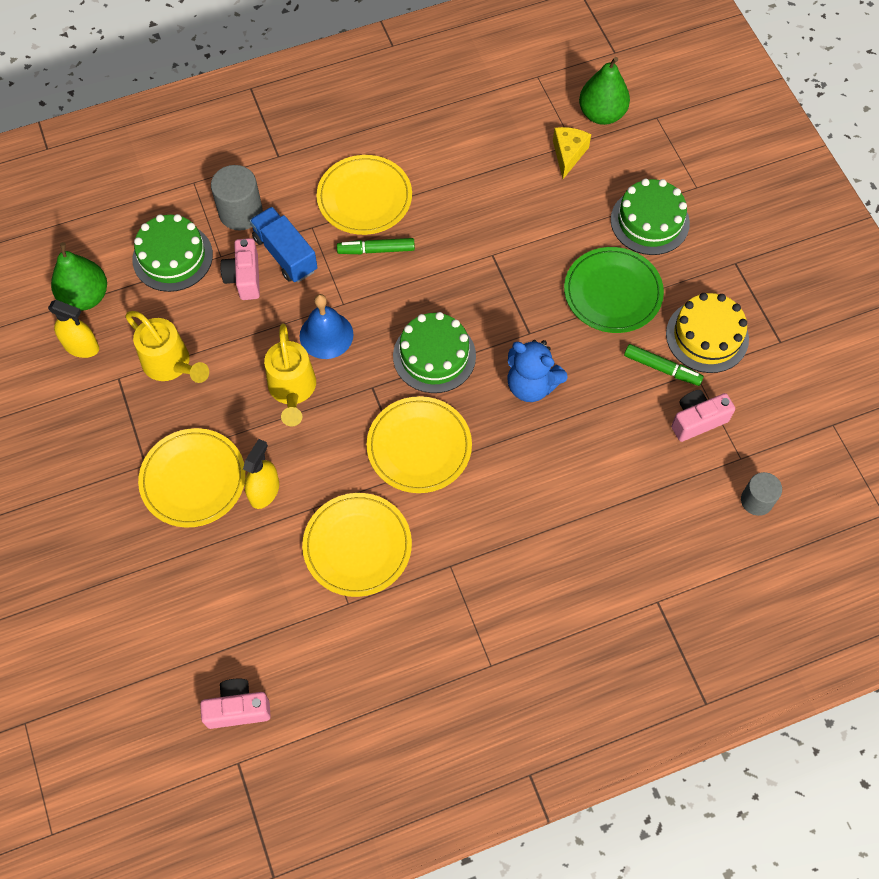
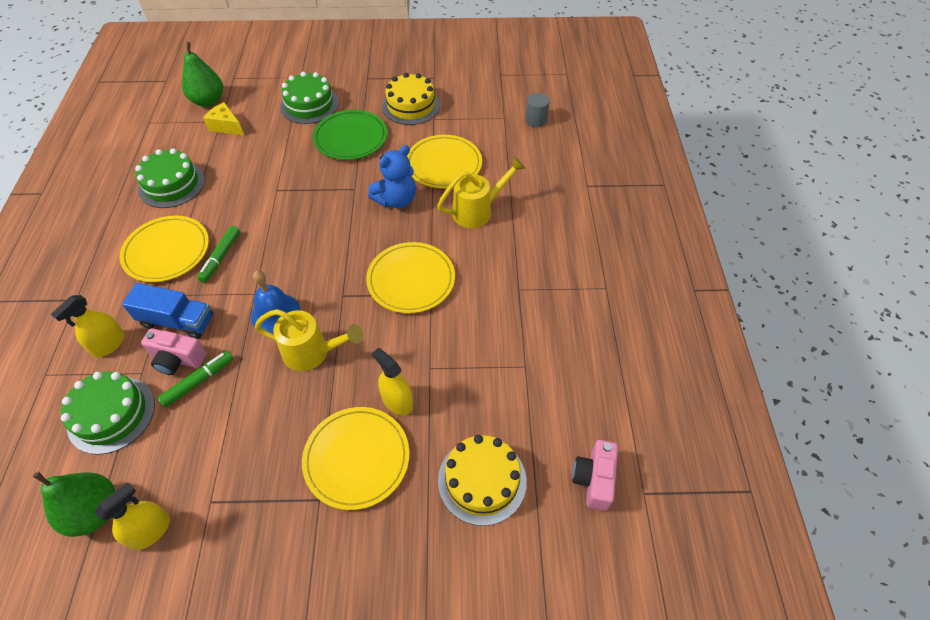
camera: 70 degrees left, 10 degrees down
(171, 364) = (226, 447): yellow watering can -> yellow watering can (477, 211)
(205, 600) = (482, 480): none -> yellow cake
(240, 212) = (109, 344): grey cylinder -> yellow spray bottle
(285, 254) = (177, 321): blue truck -> blue truck turned 150 degrees counterclockwise
(357, 546) = (477, 345): yellow plate -> yellow plate (443, 164)
(434, 356) = (339, 248): green cake -> green cake (172, 184)
(662, 368) = (422, 132): green marker -> green marker (198, 381)
(697, 420) = (468, 128): pink camera -> none

